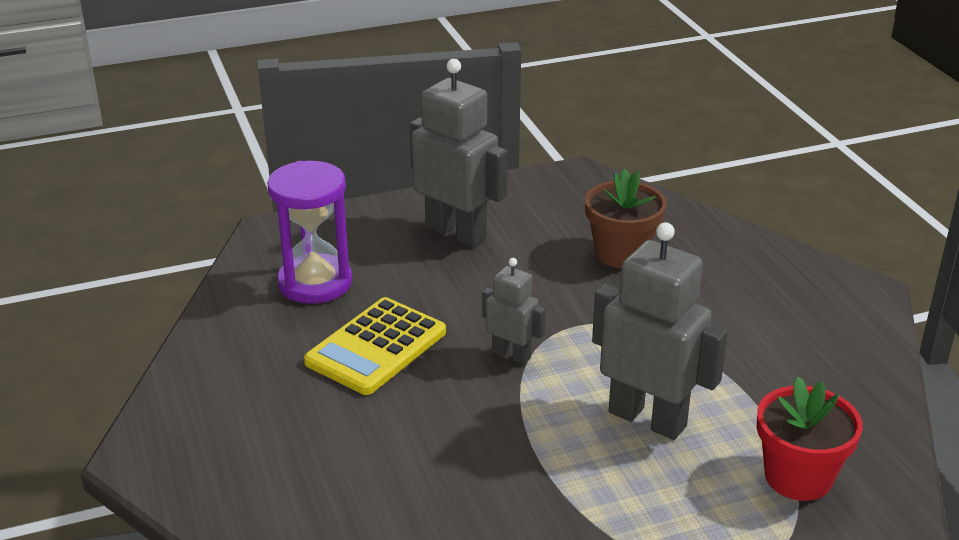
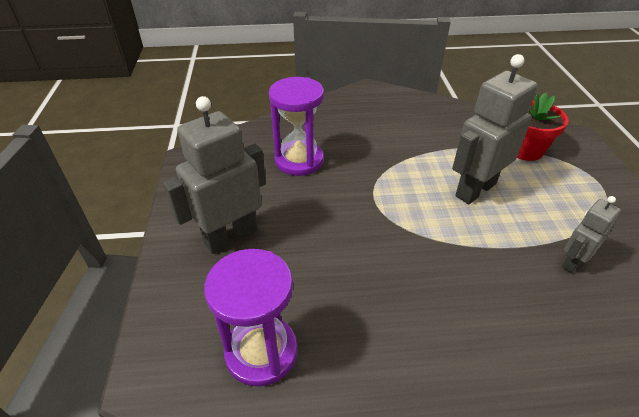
camera: 75 degrees left, 10 degrees up
(376, 347) = (375, 318): yellow calculator -> none
(511, 355) = (400, 237): grey robot -> grey robot (572, 262)
(621, 253) = (299, 160): brown flower pot -> purple hourglass

